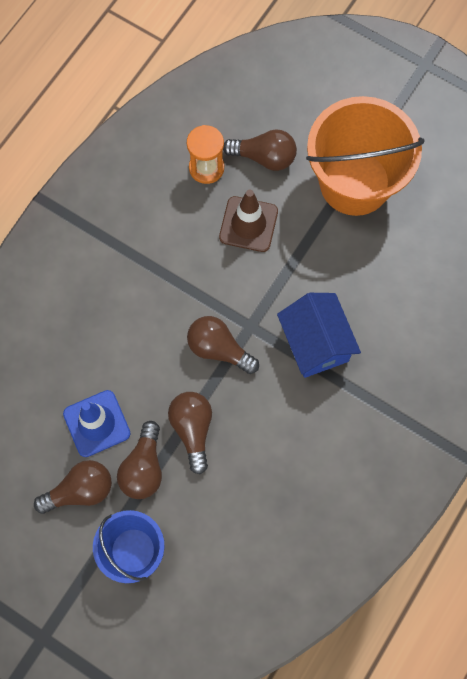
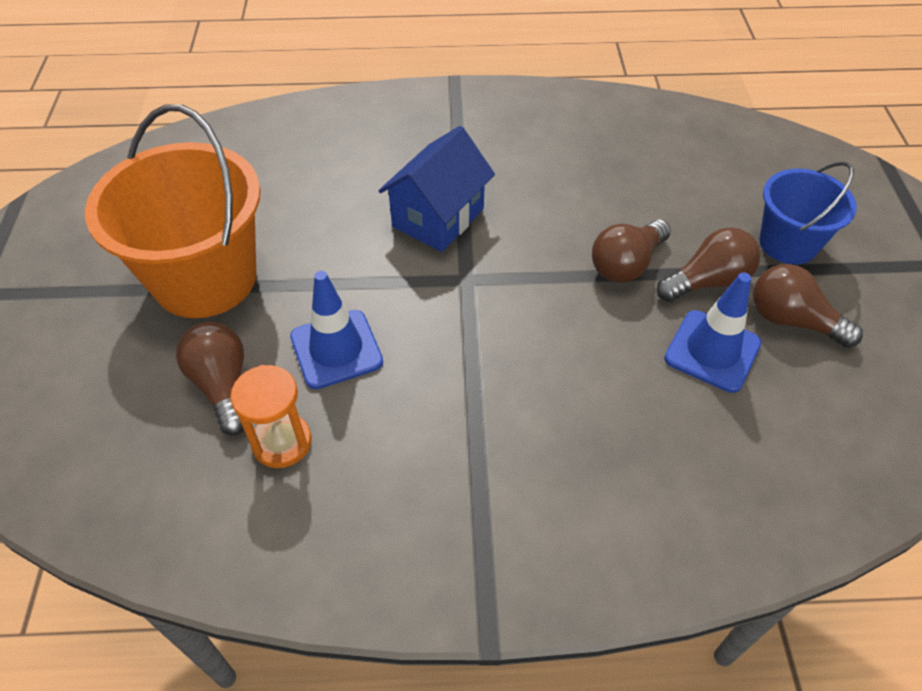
camera: 125 degrees left, 20 degrees down
(219, 349) = (519, 291): brown light bulb -> none
(248, 224) = (336, 349): brown traffic cone -> blue traffic cone

